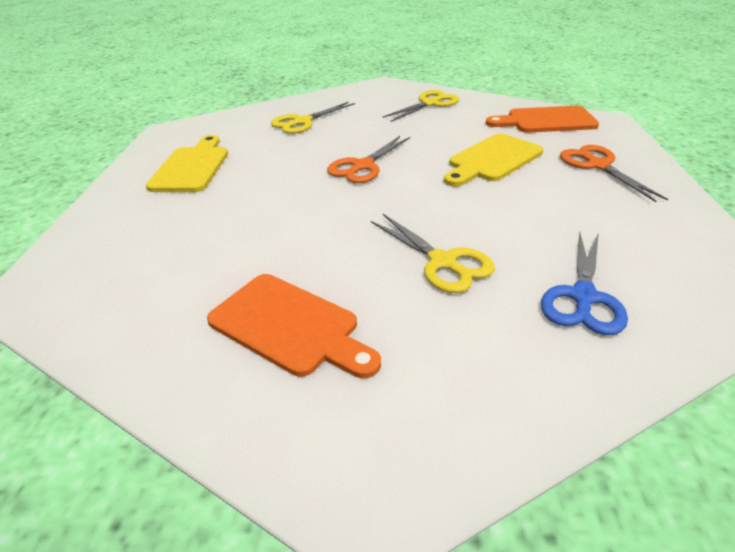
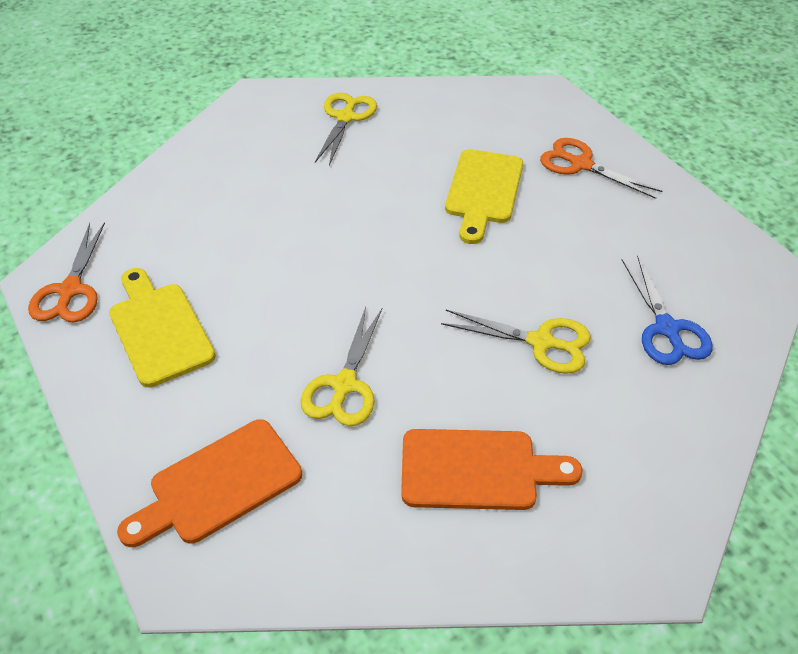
camera: 35 degrees left, 10 degrees up
(302, 122) = (219, 201): yellow scissors -> yellow scissors (344, 385)
(363, 166) = (362, 249): orange scissors -> orange scissors (70, 290)
(546, 121) = (491, 110): orange cutting board -> orange cutting board (219, 485)

